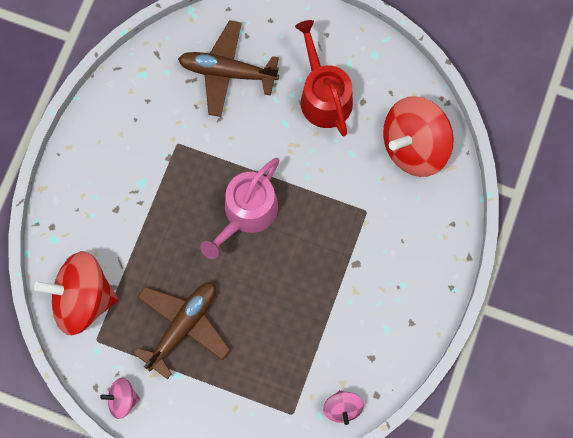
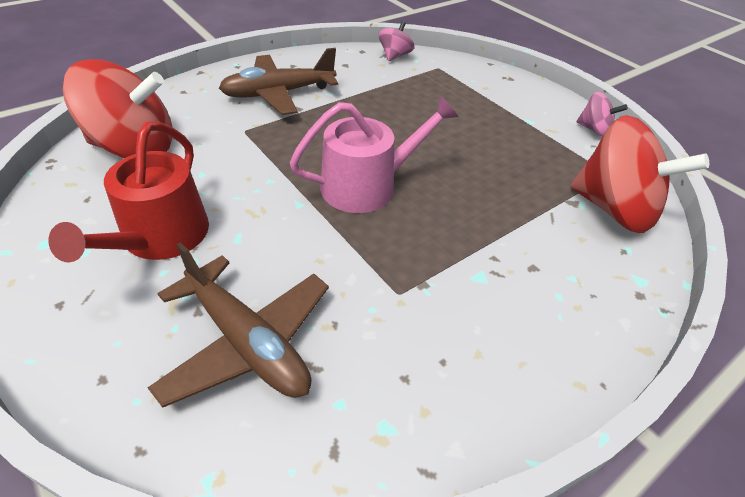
camera: 150 degrees left, 30 degrees down
(183, 326) = (504, 144): brown plane -> brown plane (278, 94)

